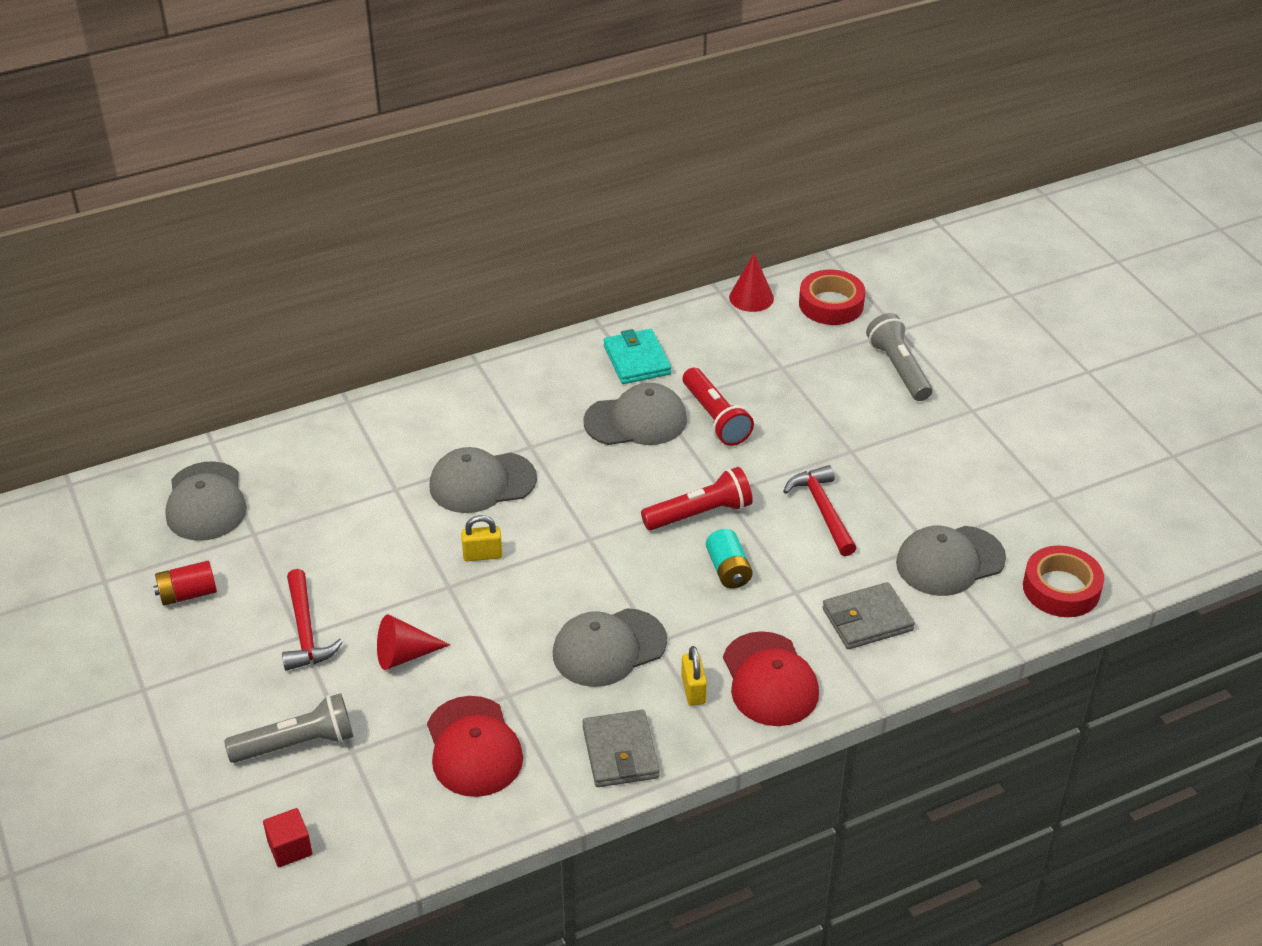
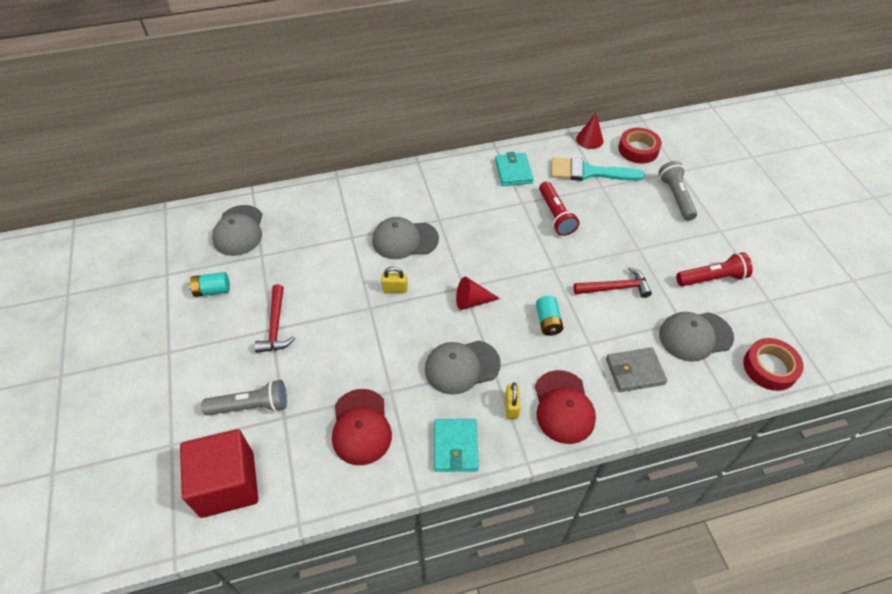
camera: 10 degrees right, 10 degrees up
(188, 594) = (212, 290): red battery -> turquoise battery
(290, 848) = (227, 484): red cube -> red cube, size x2.37
(404, 655) = (332, 352): red cone -> red cone (472, 301)
(620, 752) = (455, 446): grey wallet -> turquoise wallet
(636, 420) = (506, 211): grey cap -> none
(700, 514) = (536, 279): red flashlight -> red flashlight (712, 278)
(757, 347) = (588, 172): none -> turquoise brush
(823, 510) = (615, 288): red hammer -> red hammer turned 90 degrees clockwise

